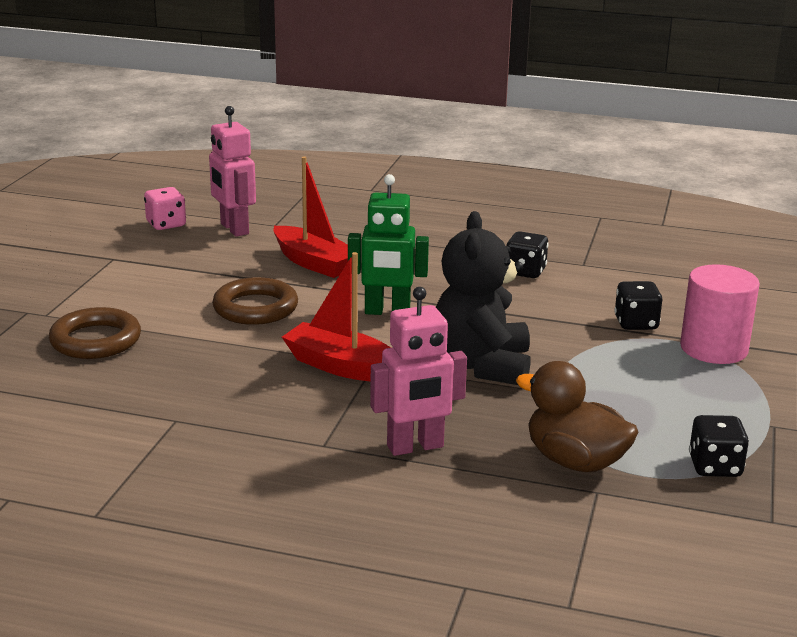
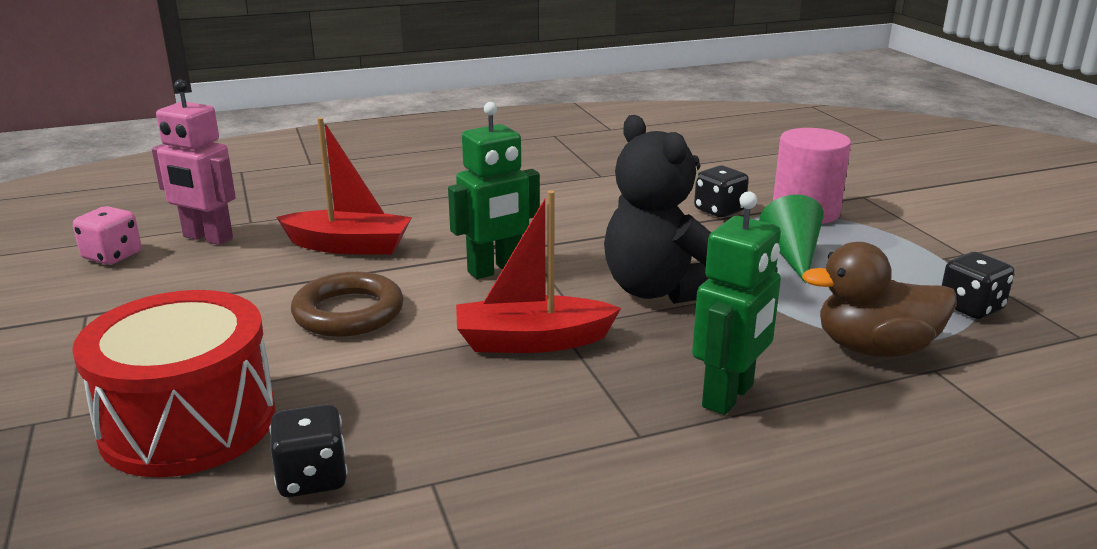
camera: 35 degrees left, 0 degrees up
(95, 340) = (189, 423): brown ring -> red drum
(415, 447) = (729, 396): pink robot -> green robot
(525, 272) = (564, 195): black dice -> black dice (312, 478)
(635, 377) = (792, 255): none -> green cone

